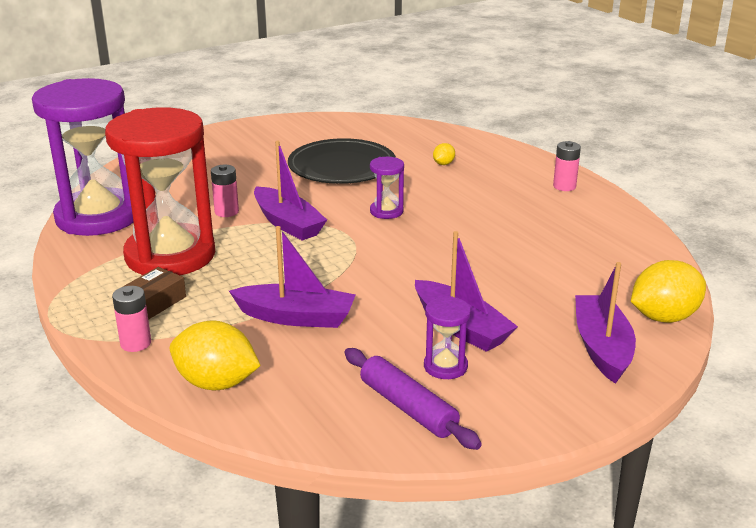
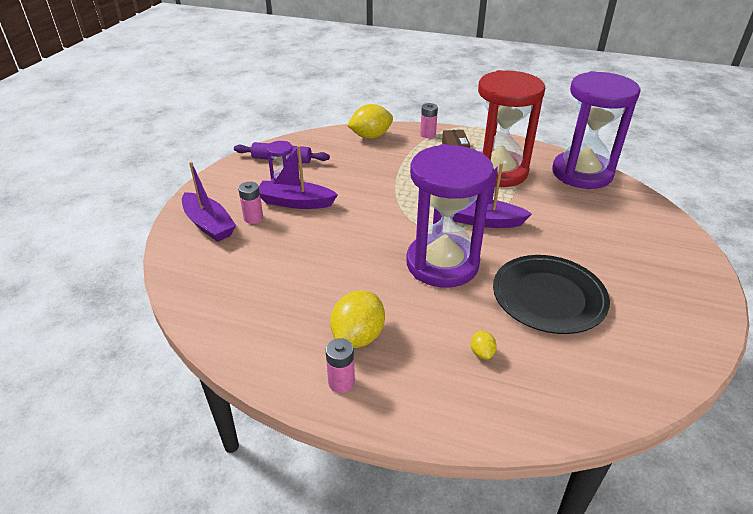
camera: 140 degrees right, 10 degrees up
(226, 212) = (531, 211): pink battery -> pink battery (253, 218)
(296, 317) = (382, 172): purple boat -> none
(386, 211) = (442, 264): purple hourglass -> purple hourglass, size x2.44
(664, 317) = (179, 262): yellow lemon -> yellow lemon (358, 336)

